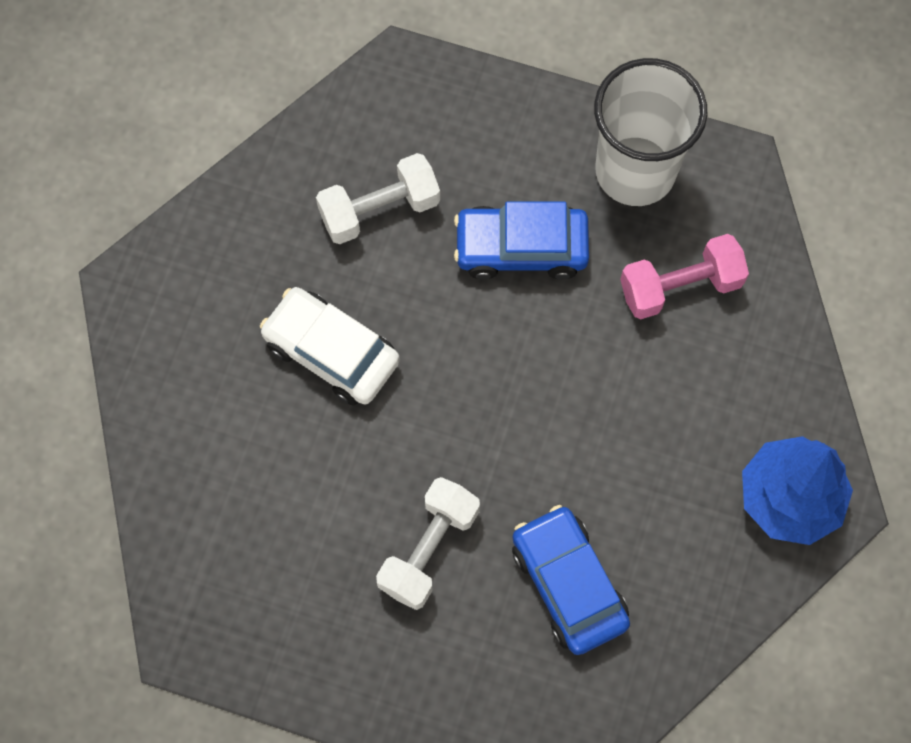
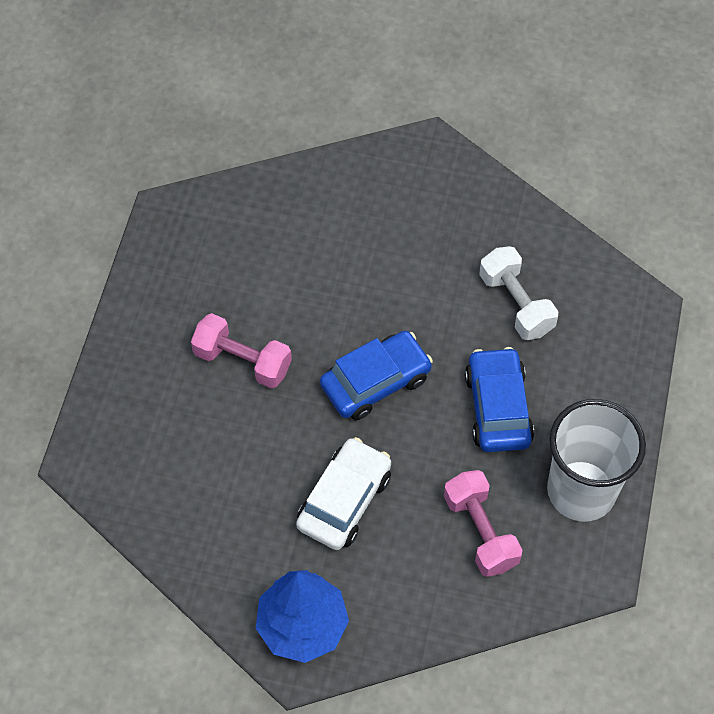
camera: 85 degrees right, 10 degrees down
(331, 352) = (392, 282): white car -> white car (344, 500)
(429, 549) = (242, 361): white dumbbell -> pink dumbbell
(568, 584) = (221, 460): blue car -> blue car (375, 382)

